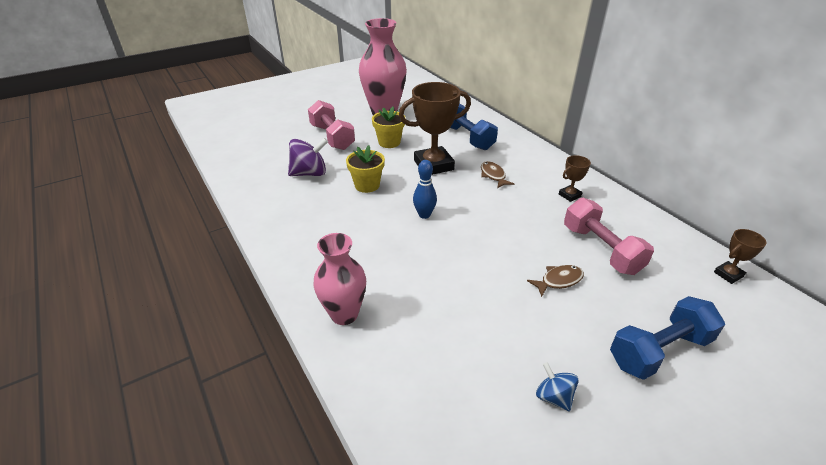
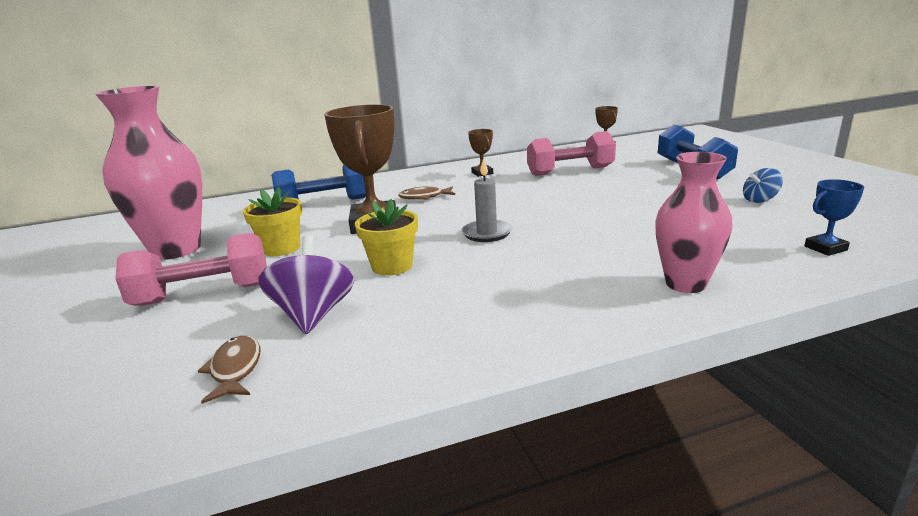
camera: 75 degrees left, 15 degrees down
(419, 420) = (825, 248): none -> blue trophy
(424, 215) = (487, 233): blue bowling pin -> grey candle
(558, 281) = (614, 187): brown fish -> brown fish (235, 369)

